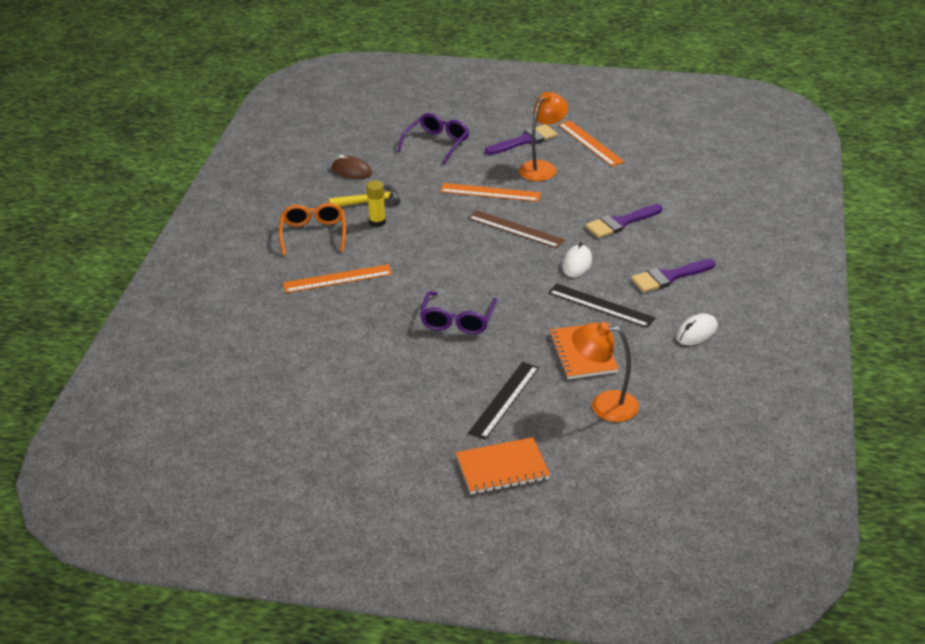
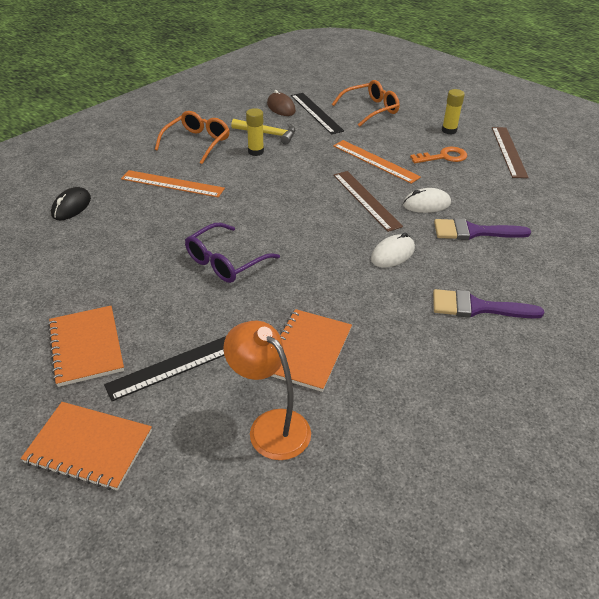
camera: 30 degrees right, 5 degrees up
(273, 332) = (71, 207): none -> black mouse
(424, 418) = (86, 347): none -> orange notebook
(437, 144) = (370, 109): purple glasses -> orange glasses
(525, 140) = (449, 130): purple brush -> yellow glue stick
(542, 167) = (443, 157): orange lamp -> orange key
(590, 143) = (509, 151): orange ruler -> brown ruler
(601, 305) = (376, 307): black ruler -> black ruler (316, 113)
(697, 332) = (456, 387): white mouse -> white mouse (426, 204)

